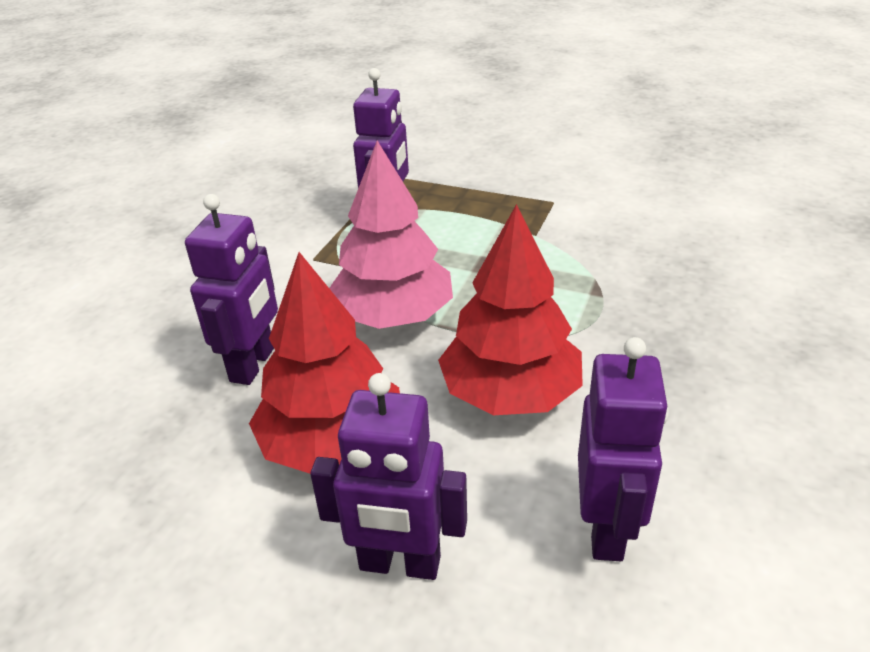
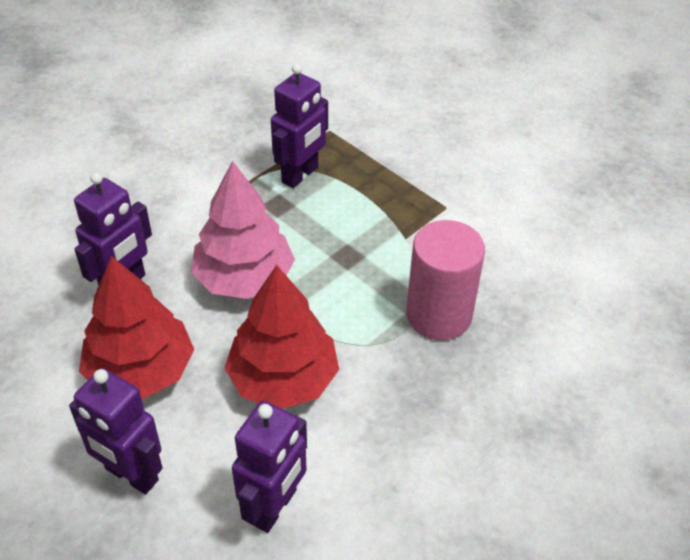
camera: 20 degrees right, 10 degrees up
(624, 285) = (438, 315): none -> pink cylinder

